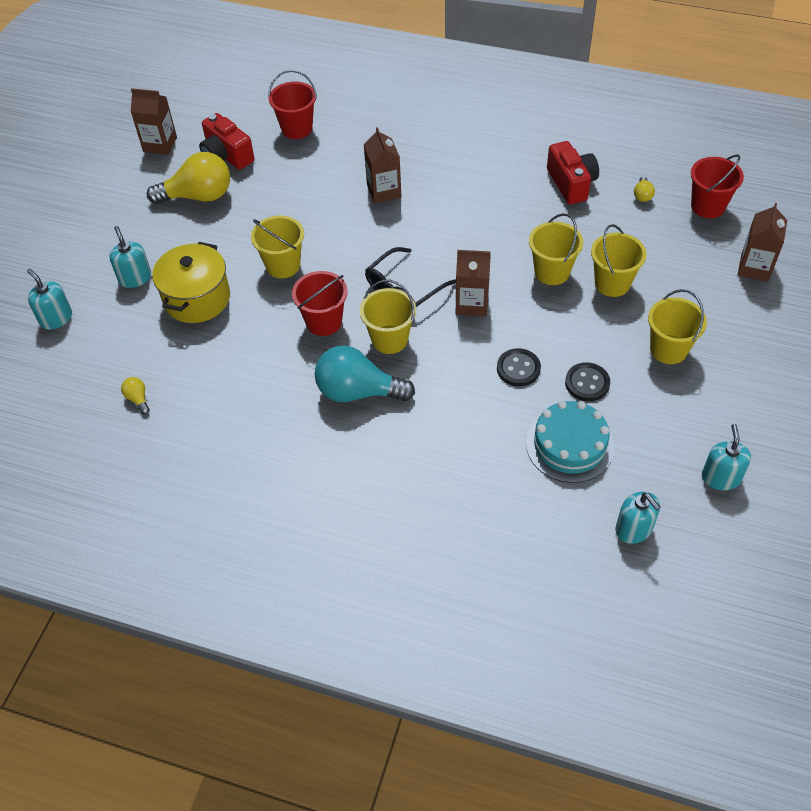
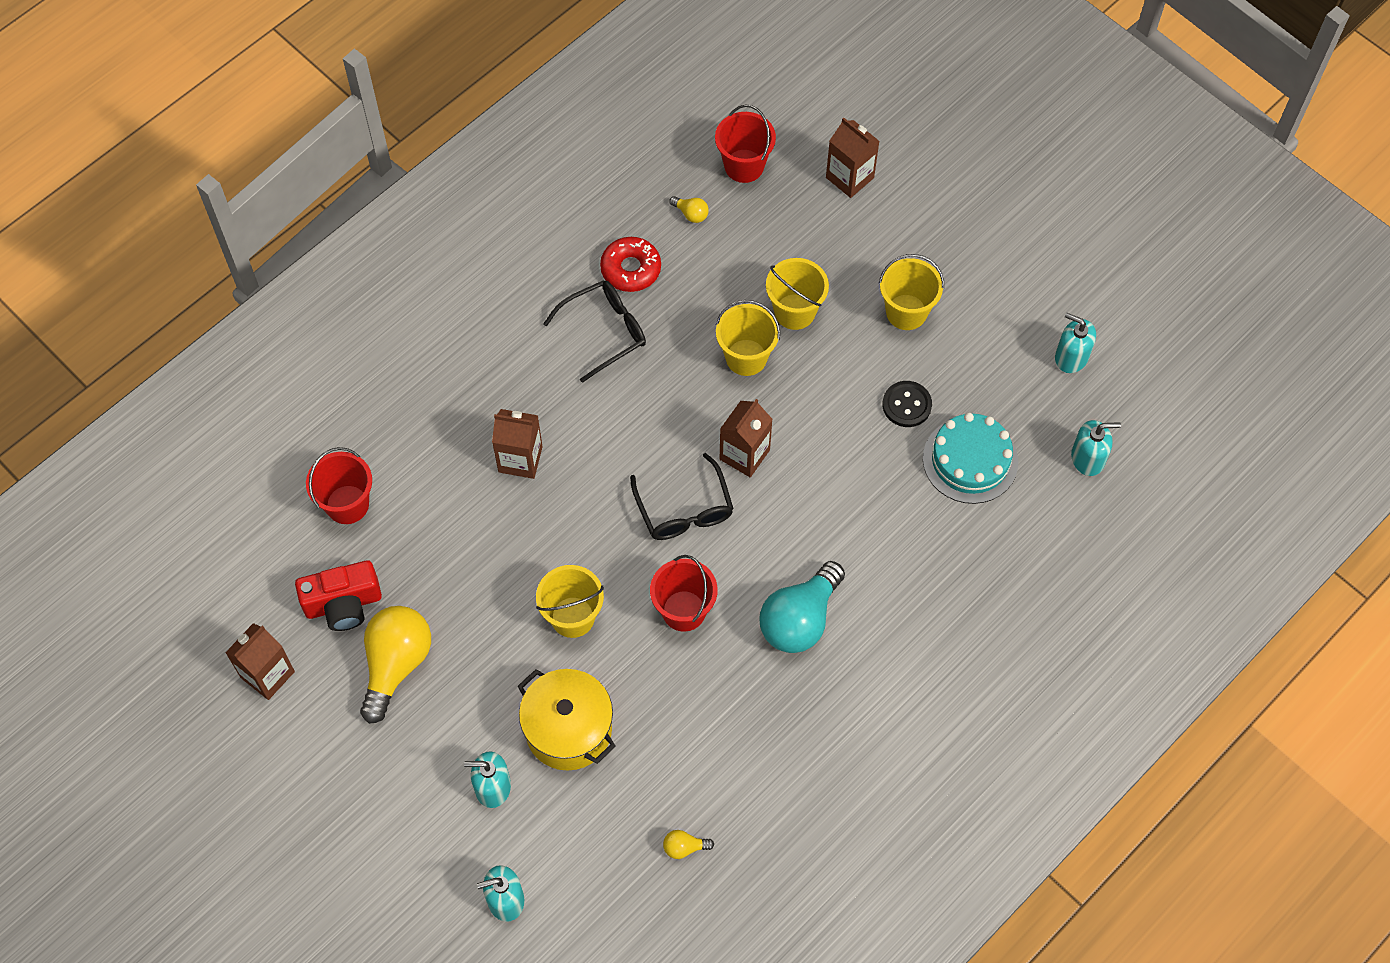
camera: 65 degrees left, 10 degrees up
(389, 339) = (747, 557): yellow bucket -> none
(512, 191) = (605, 331): none -> black glasses
(518, 368) = (854, 456): black button -> none
(571, 183) = (631, 269): red camera -> red donut

